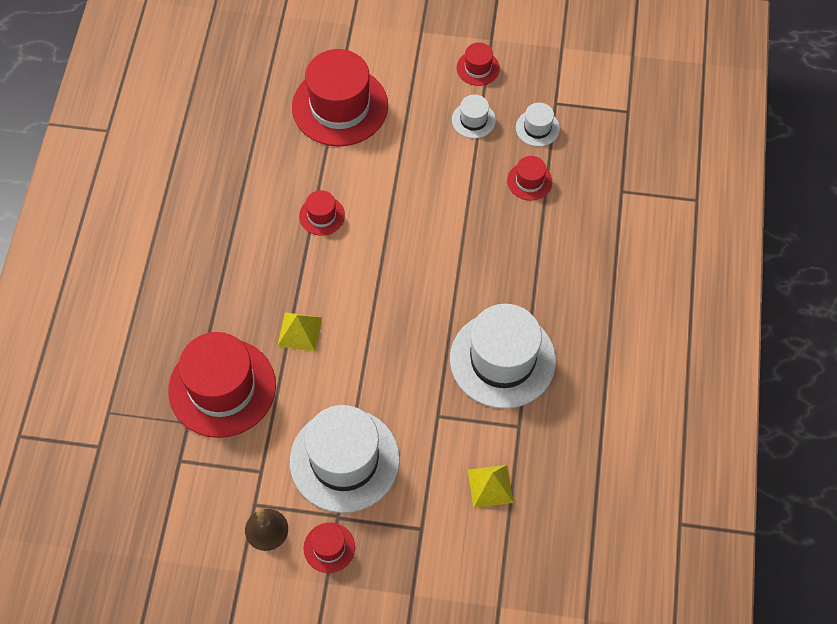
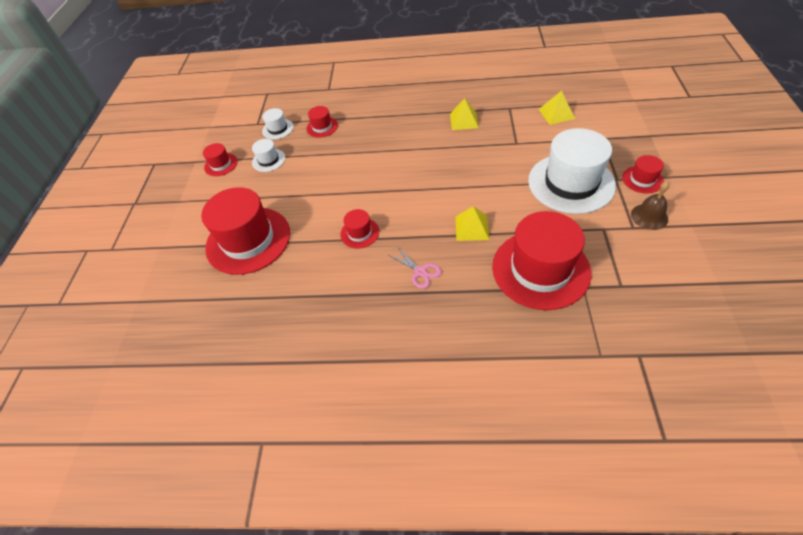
camera: 90 degrees left, 10 degrees down
(251, 270) = (420, 272): none -> pink scissors
(502, 359) = (464, 120): white hat -> yellow pyramid

